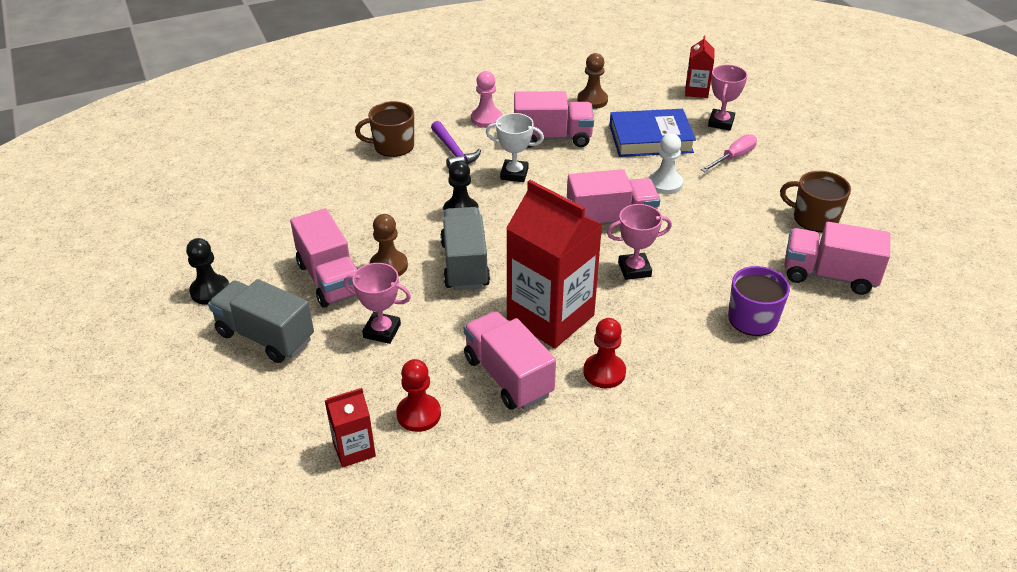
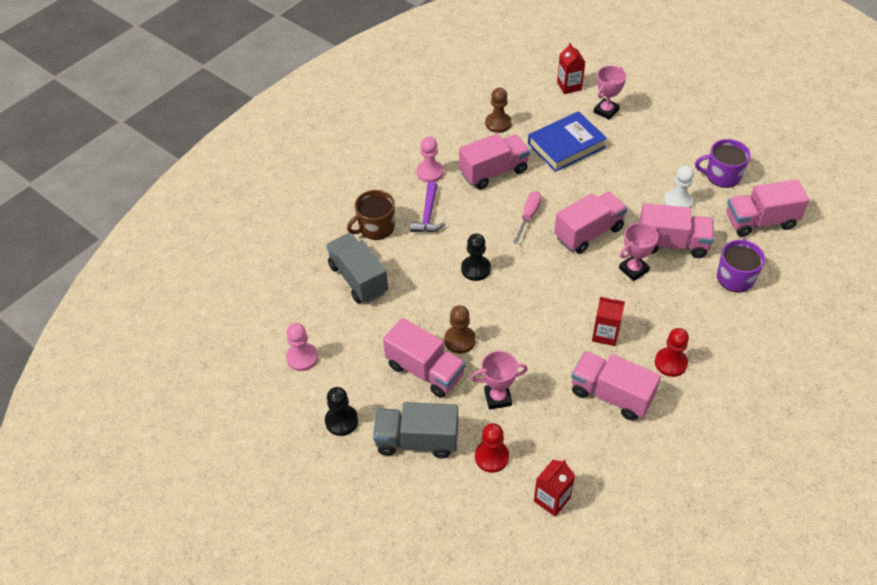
camera: 25 degrees left, 10 degrees up
(224, 225) = (302, 358): none -> pink pawn
(419, 414) = (574, 452): red pawn -> red pawn (491, 457)
(453, 151) = (428, 214): purple hammer -> purple hammer turned 60 degrees clockwise
(465, 264) = (514, 315): grey truck -> grey truck (358, 279)
(514, 174) = (490, 218): white trophy -> none
(550, 317) = (605, 334): red carton -> red carton, size x0.48
(665, 183) = (604, 184): white pawn -> white pawn (678, 201)
(700, 261) = (672, 244): none -> pink truck
(721, 122) = (606, 111): pink trophy -> pink trophy turned 45 degrees clockwise
(733, 157) = (635, 141): pink screwdriver -> pink screwdriver (528, 216)
(814, 218) = (722, 175): brown mug -> purple mug

